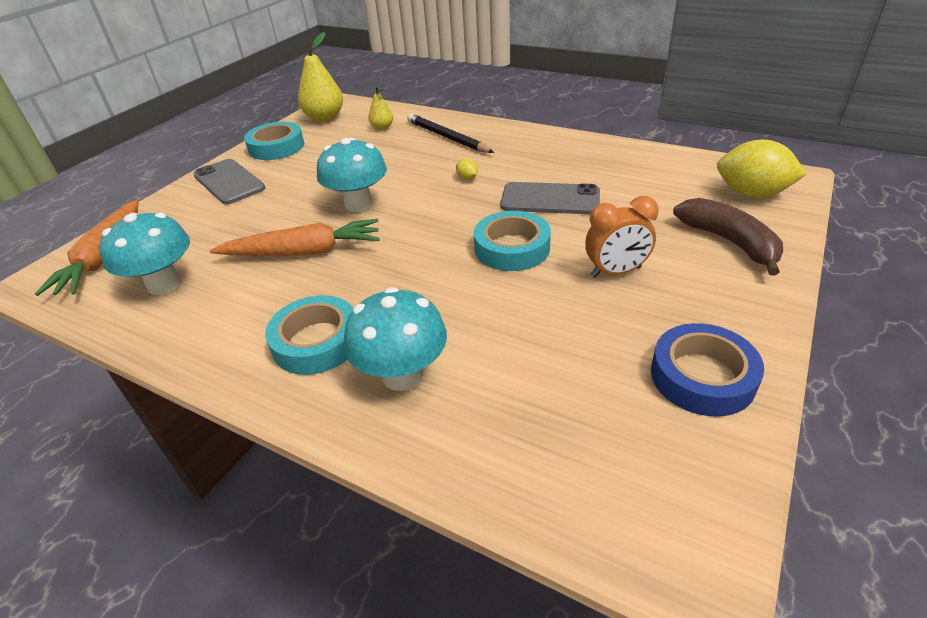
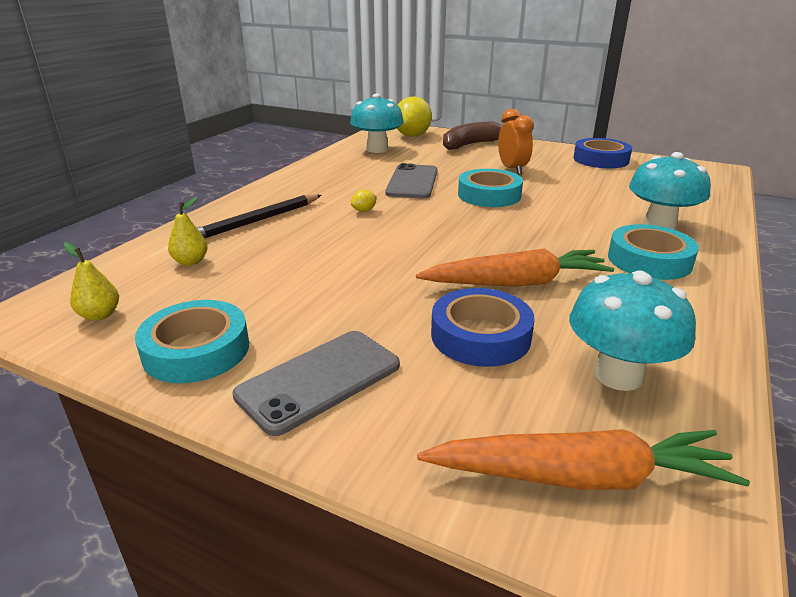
camera: 95 degrees left, 10 degrees down
(240, 232) = (480, 336): none -> blue tape
(304, 252) = (516, 283): orange carrot -> orange carrot turned 90 degrees clockwise
(324, 118) = (100, 315): yellow pear -> yellow pear, size x0.54
(358, 204) = (411, 261): turquoise mushroom -> turquoise mushroom (377, 149)

